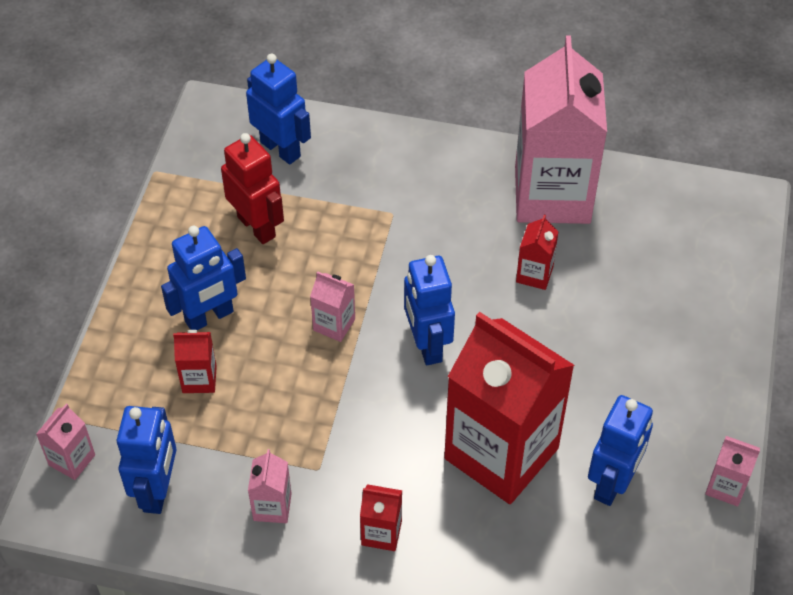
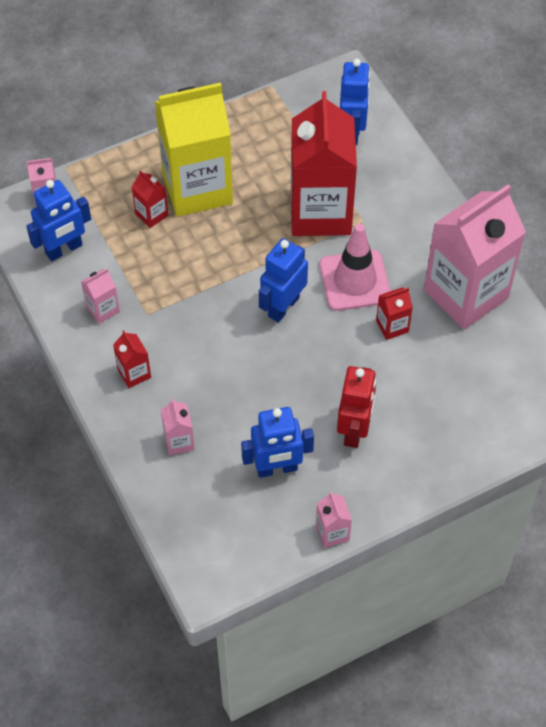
camera: 50 degrees right, 5 degrees up
(209, 317) = (197, 188): blue robot -> yellow carton
(257, 227) = (283, 163): red robot -> red robot (354, 430)
(334, 324) = (251, 250): pink carton -> pink carton (179, 441)
(454, 267) = (355, 280): none -> pink traffic cone
(501, 453) = (243, 397): red carton -> red carton (320, 212)

